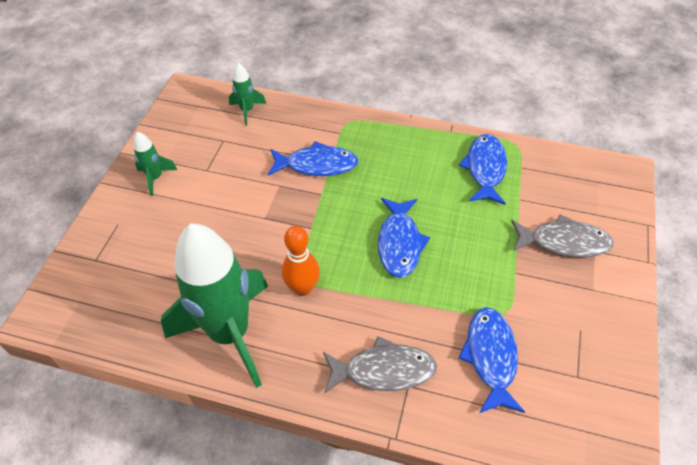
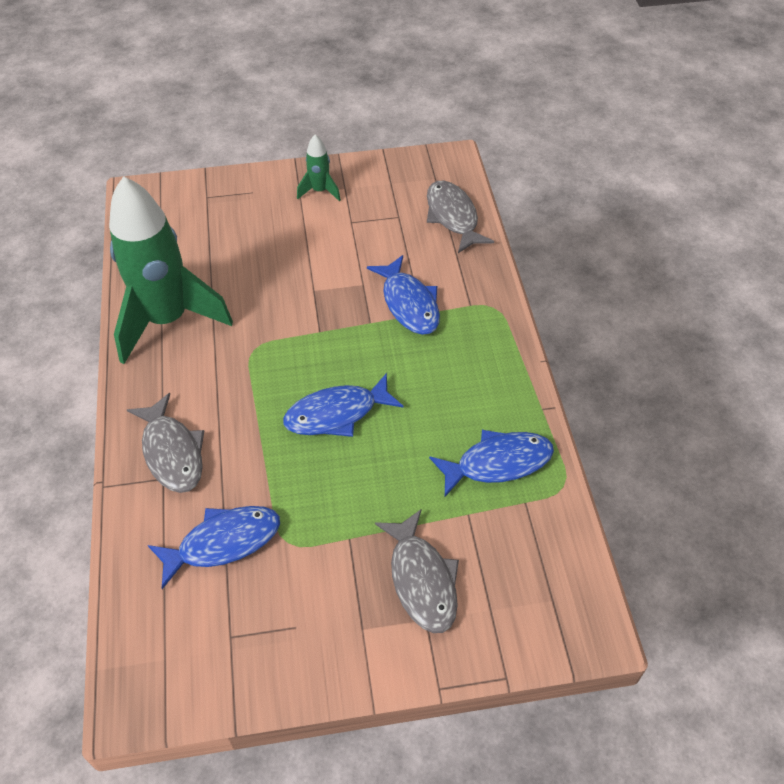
camera: 65 degrees right, 0 degrees up
(247, 111) = (453, 217): green rocket -> grey fish
(303, 288) = (241, 353): orange bowling pin -> none

